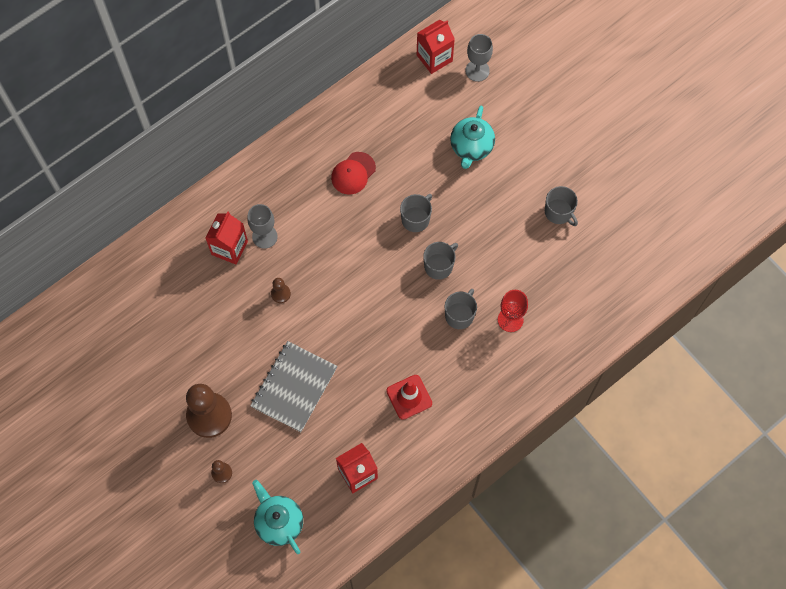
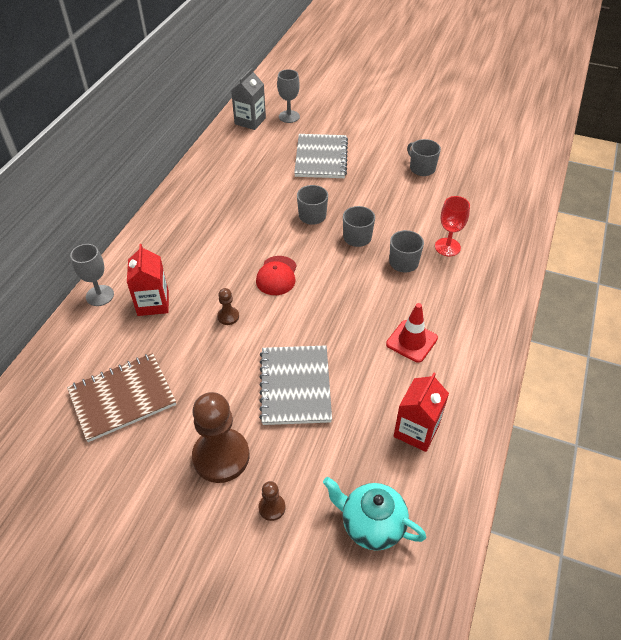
camera: 30 degrees left, 20 degrees down
(165, 328) = (122, 398): none -> brown notebook
(264, 236) = (183, 281): grey goblet -> grey goblet (100, 295)
(353, 173) = (235, 208): red cap -> red cap (277, 276)
(434, 58) = (250, 121): red carton -> grey carton
(471, 147) = (321, 158): turquoise teapot -> grey notebook
(559, 212) = (421, 168): grey mug -> grey mug turned 150 degrees counterclockwise

